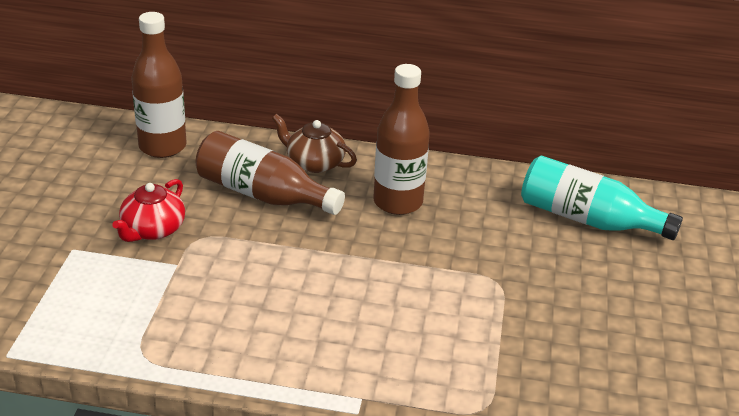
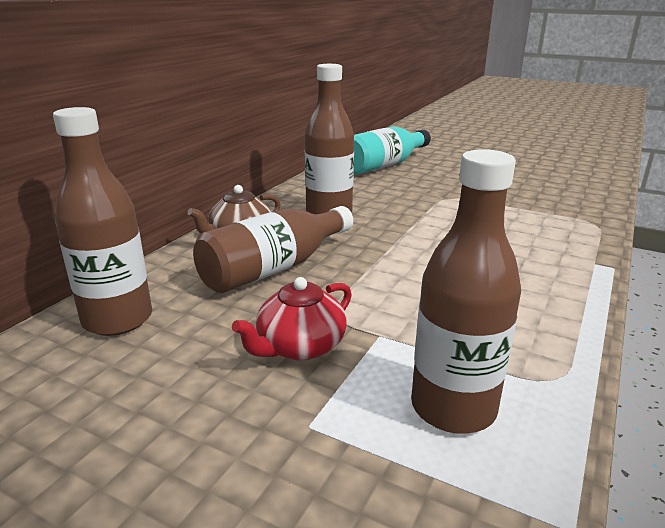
camera: 70 degrees left, 10 degrees down
(100, 306) = (453, 408): none -> brown bottle
(152, 229) = (299, 346): red teapot -> red teapot turned 90 degrees clockwise

